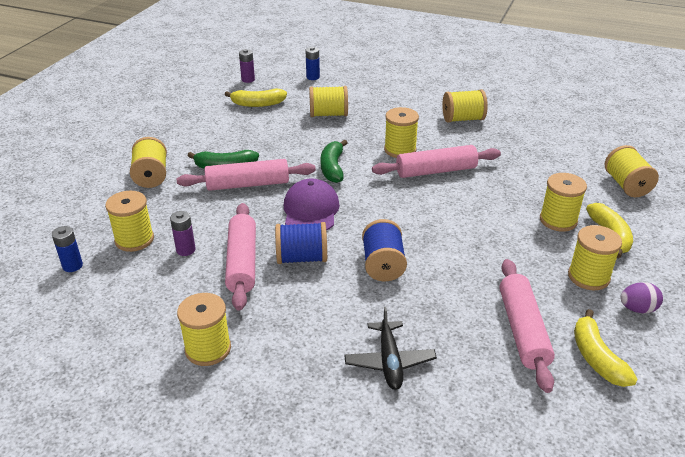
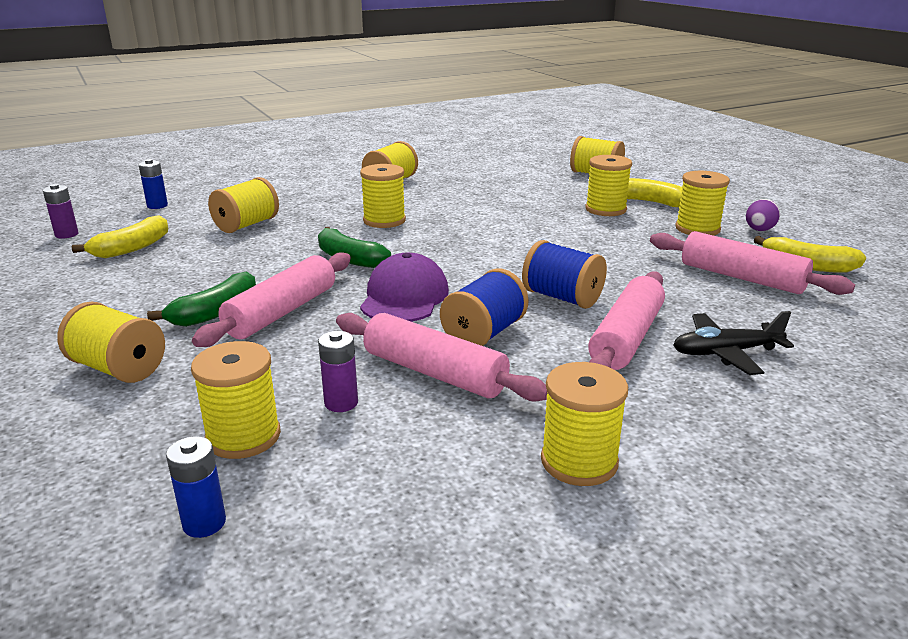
camera: 50 degrees left, 10 degrees down
(311, 210) = (404, 297): purple cap -> purple cap turned 60 degrees clockwise
(389, 361) = (725, 353): black plane -> black plane turned 135 degrees clockwise
(436, 171) = (450, 220): pink rolling pin -> pink rolling pin (626, 338)

